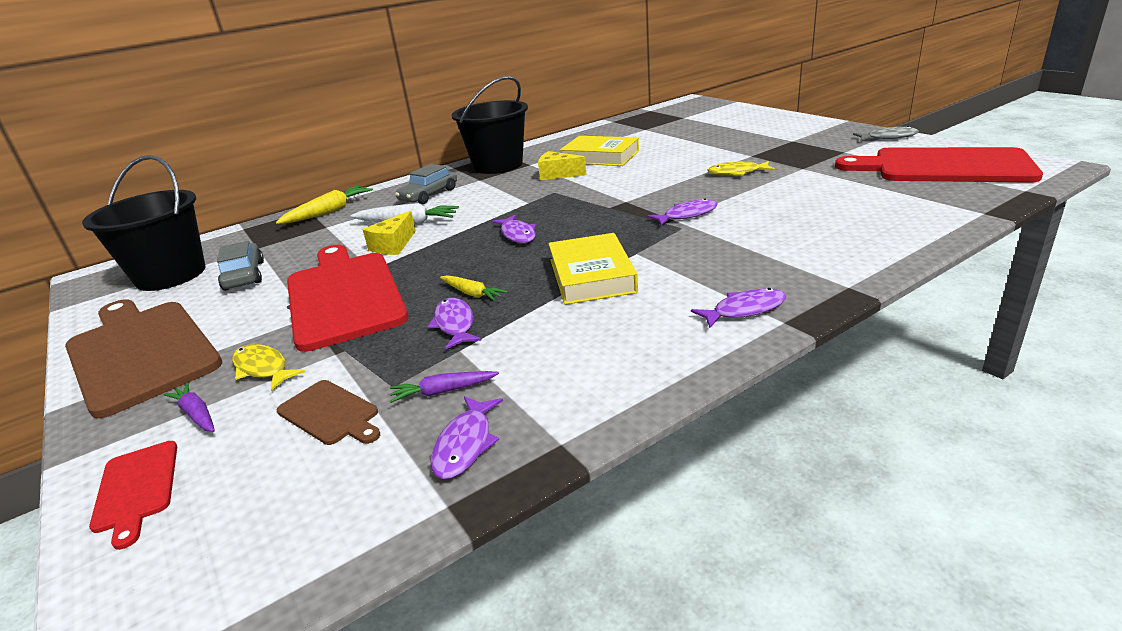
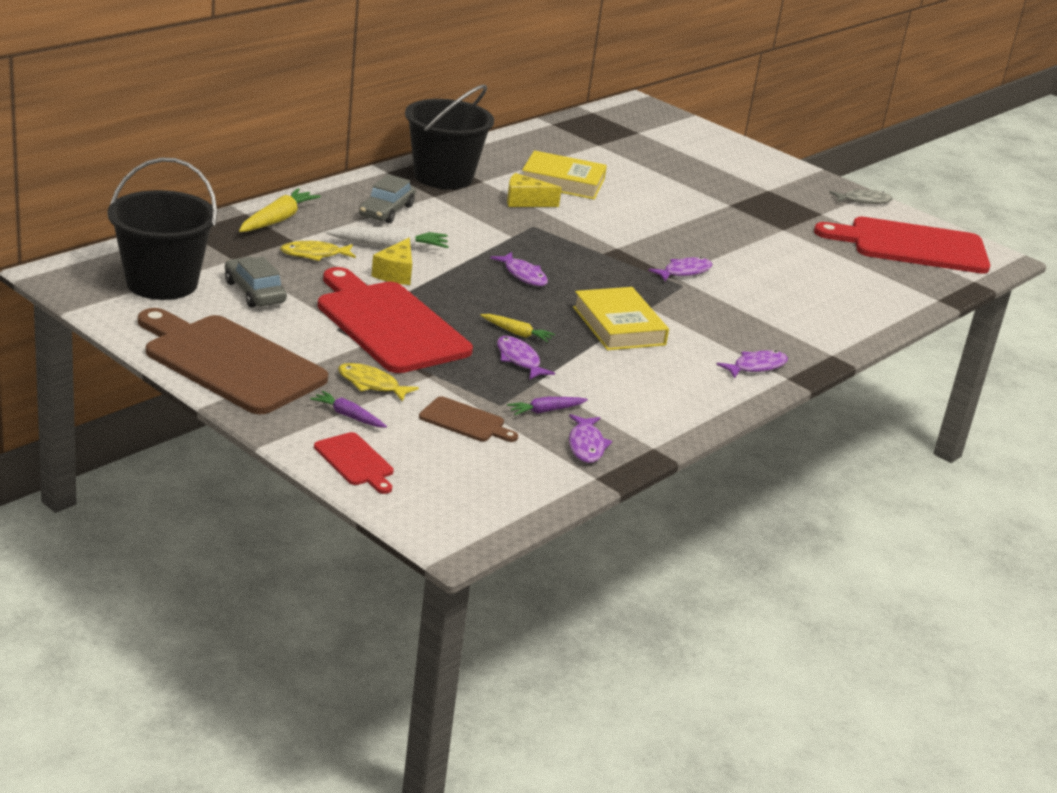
camera: 20 degrees left, 0 degrees up
(737, 172) = (720, 226): yellow fish -> yellow fish (314, 254)

